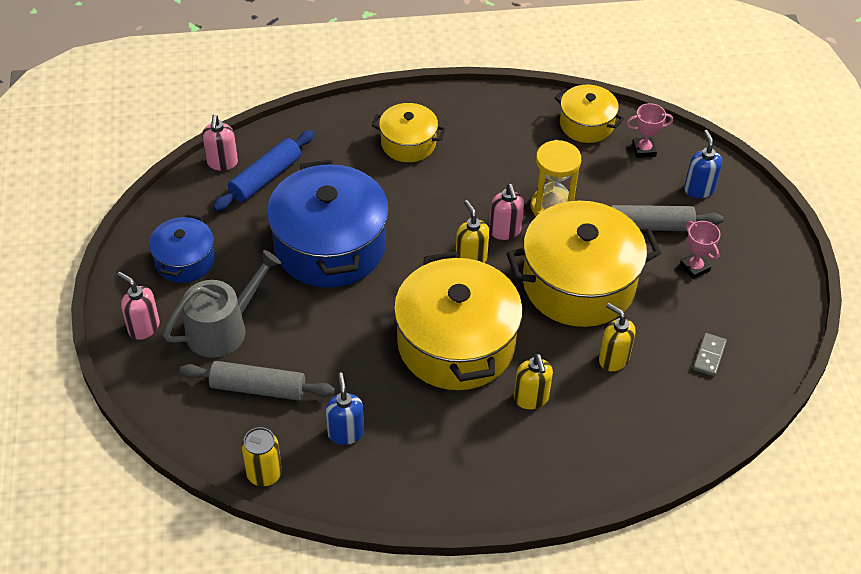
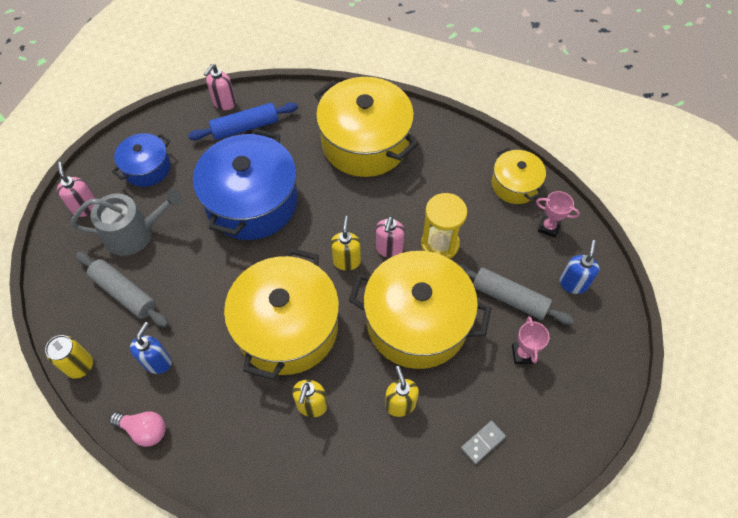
camera: 30 degrees right, 10 degrees up
(380, 497) = (144, 430): none -> pink light bulb
(408, 143) = (365, 143): yellow pot -> yellow pot, size x1.89

